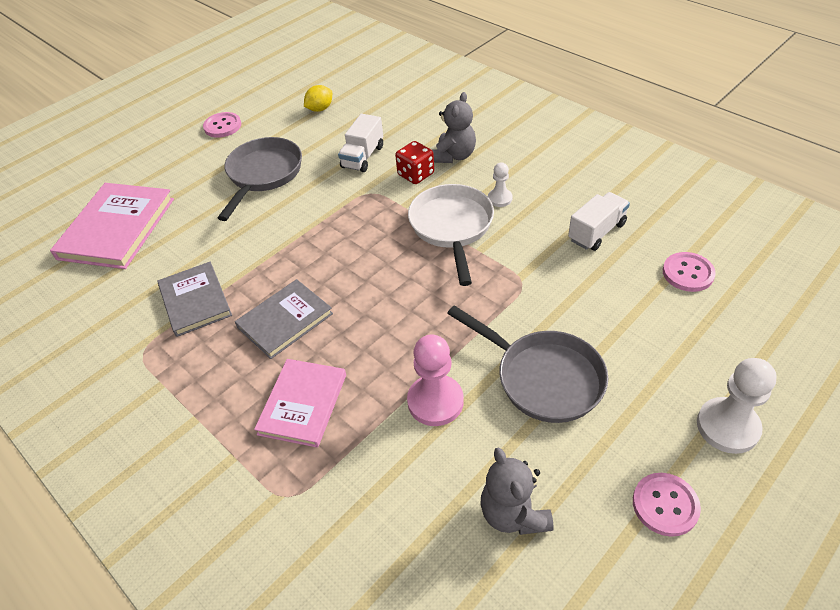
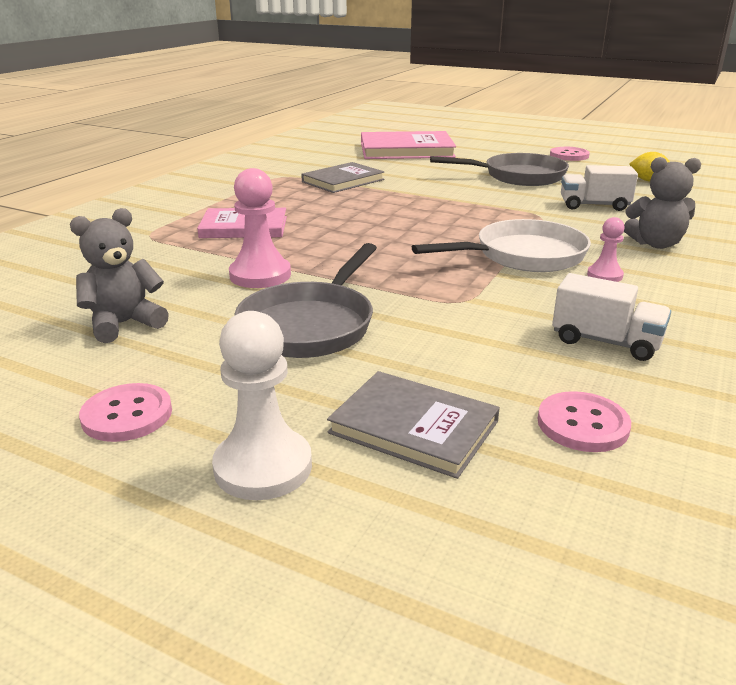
camera: 70 degrees right, 20 degrees down
(285, 320) = (337, 209): grey book -> grey book (414, 427)
(416, 174) = (595, 230): red dice -> none
(500, 198) = (604, 275): white pawn -> pink pawn

